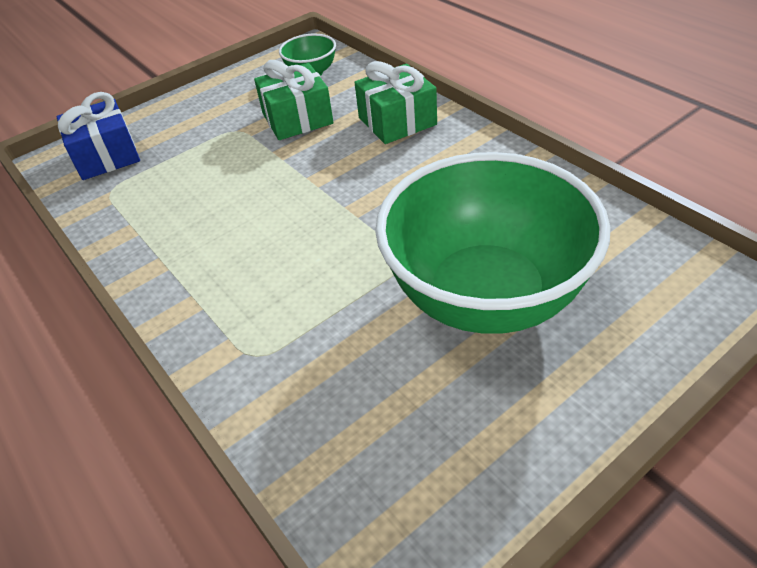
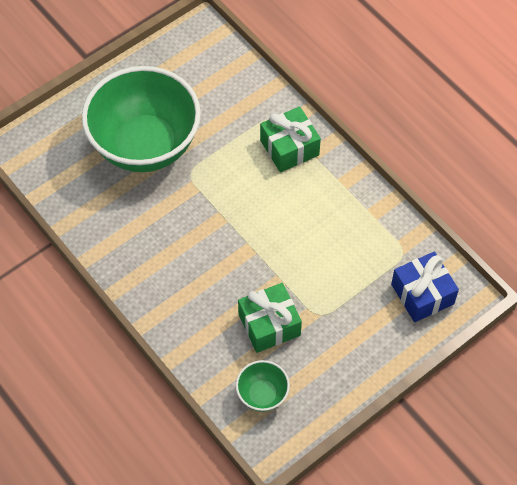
camera: 175 degrees right, 15 degrees up
(397, 121) = (186, 311): green gift -> green gift (289, 148)

